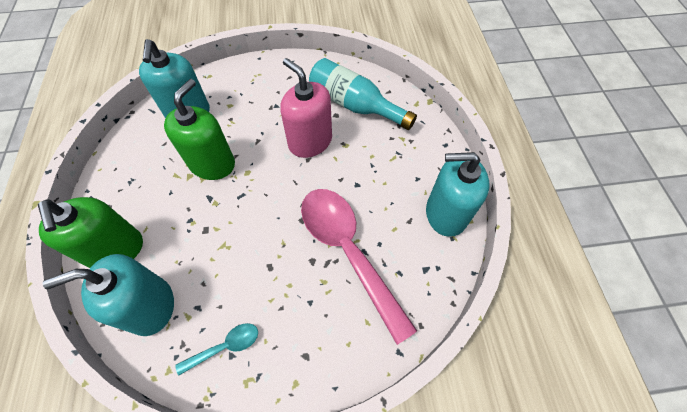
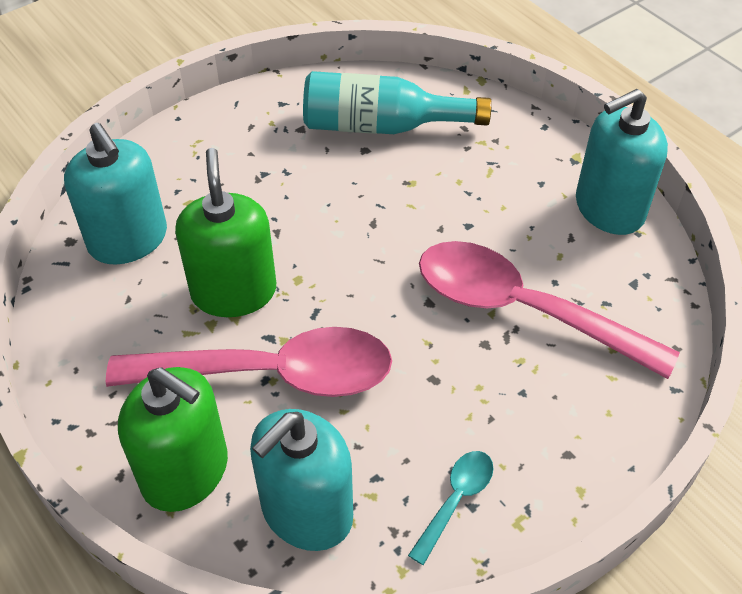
camera: 30 degrees left, 10 degrees down
(194, 219) = (272, 374): none -> pink spoon
(310, 141) = (357, 199): pink soap dispenser -> none

